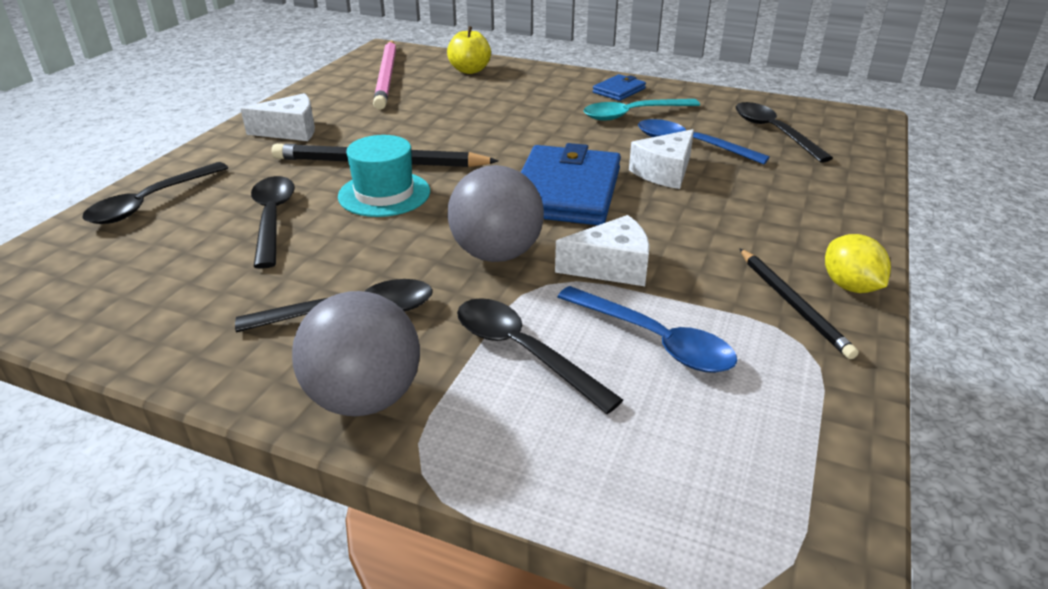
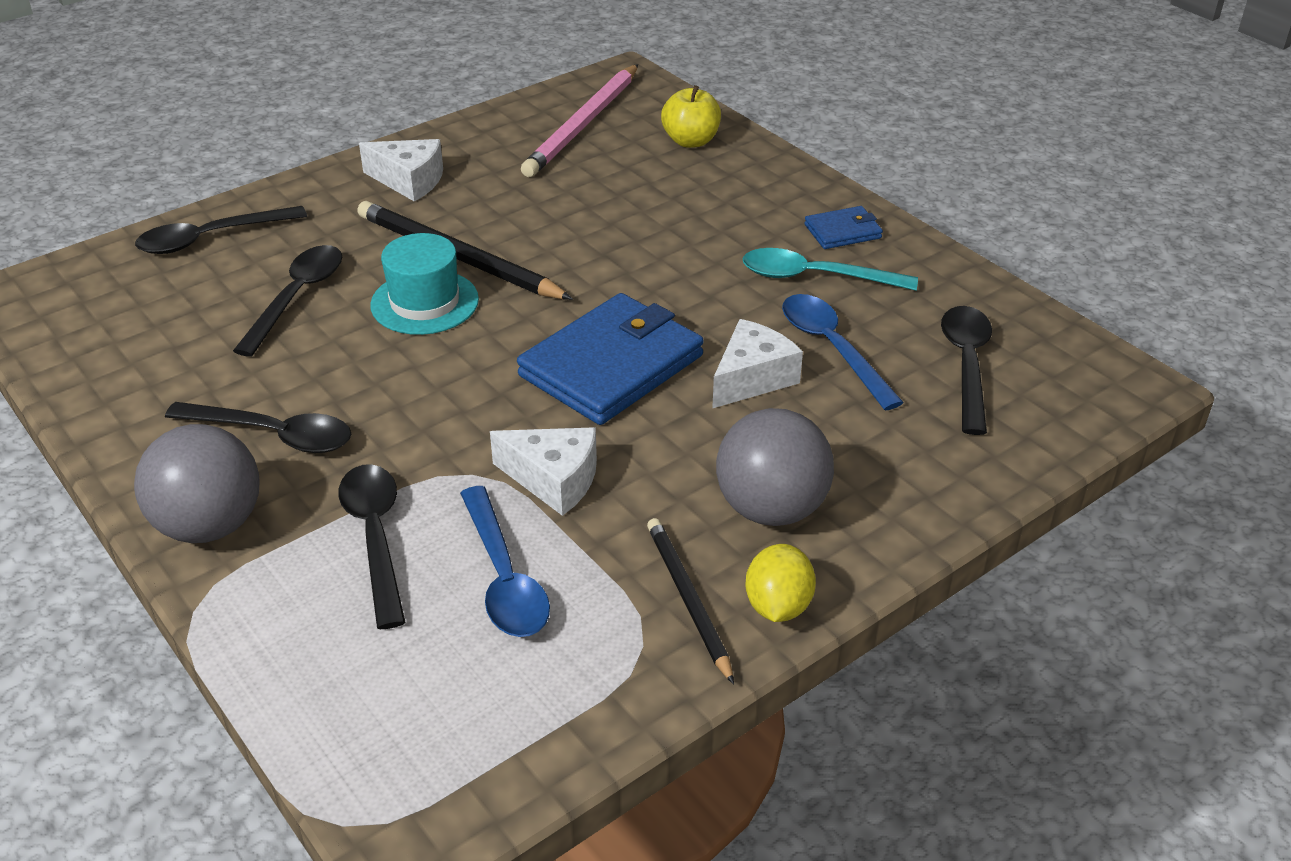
camera: 30 degrees right, 5 degrees up
(496, 254) = (459, 420): grey ball -> grey ball (771, 509)
(664, 172) = (752, 378): white cheese -> white cheese turned 150 degrees clockwise
(793, 304) = (688, 599): black pencil -> black pencil turned 150 degrees clockwise

